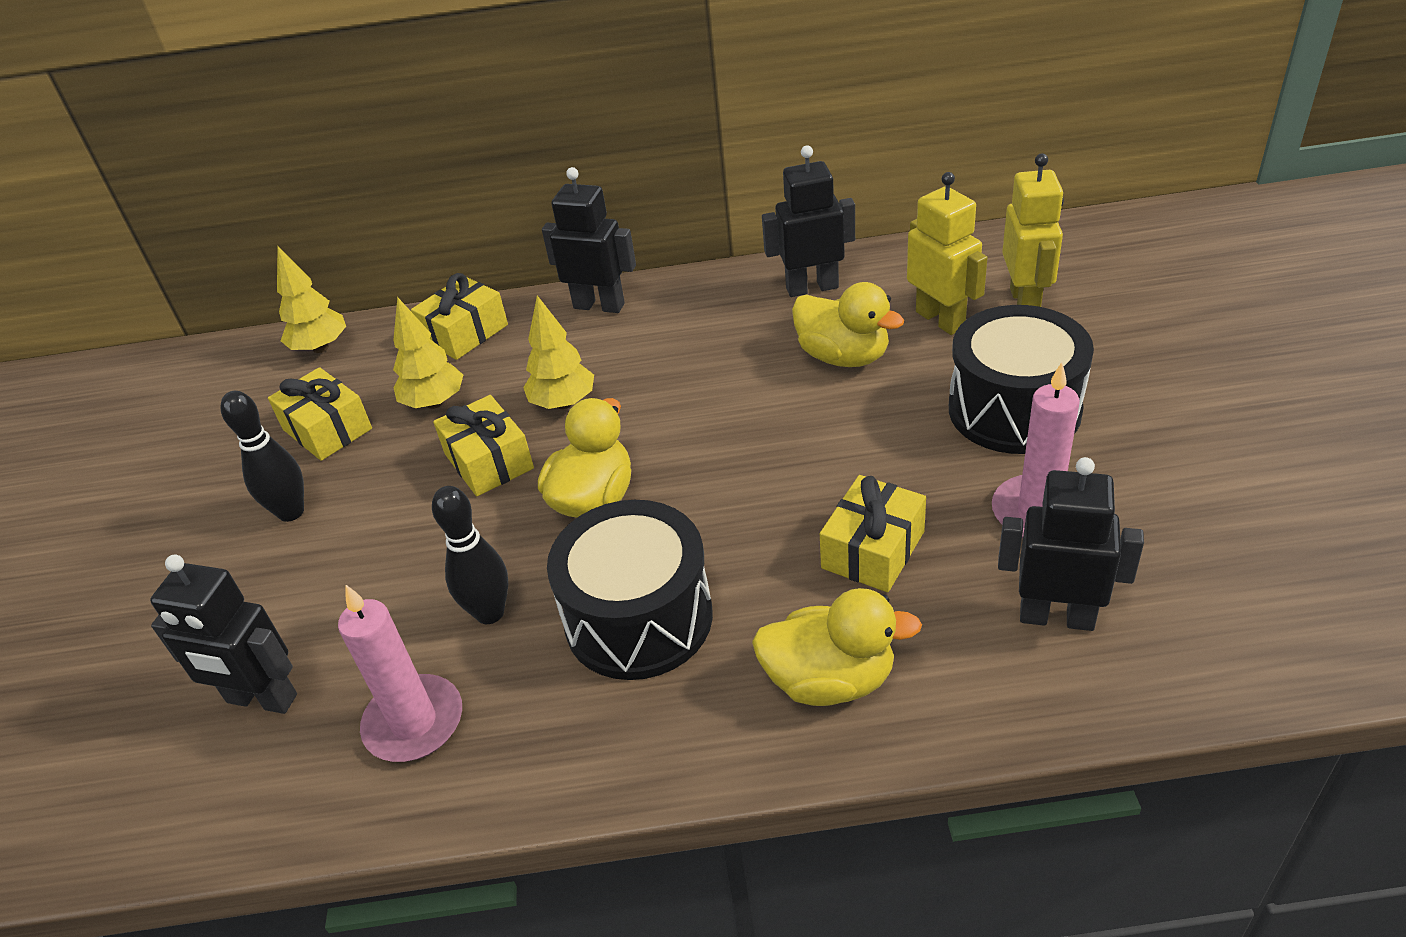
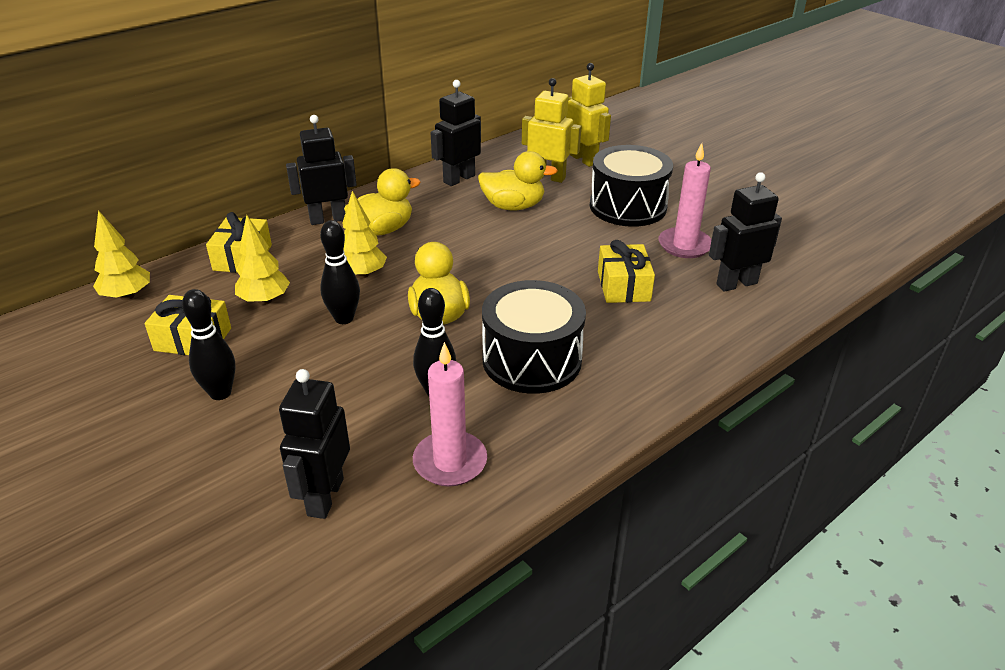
camera: 40 degrees left, 5 degrees down
(261, 699) = (325, 497): black robot -> black robot turned 120 degrees clockwise
(489, 461) = (344, 318): yellow gift -> black bowling pin
(830, 680) = (663, 347): yellow duck -> yellow duck (382, 230)

